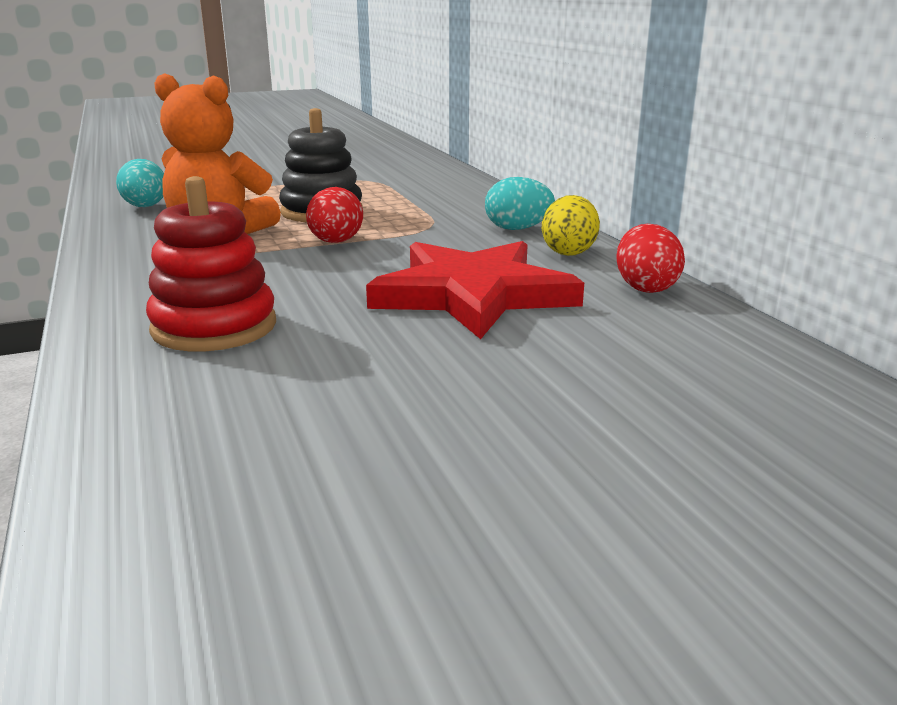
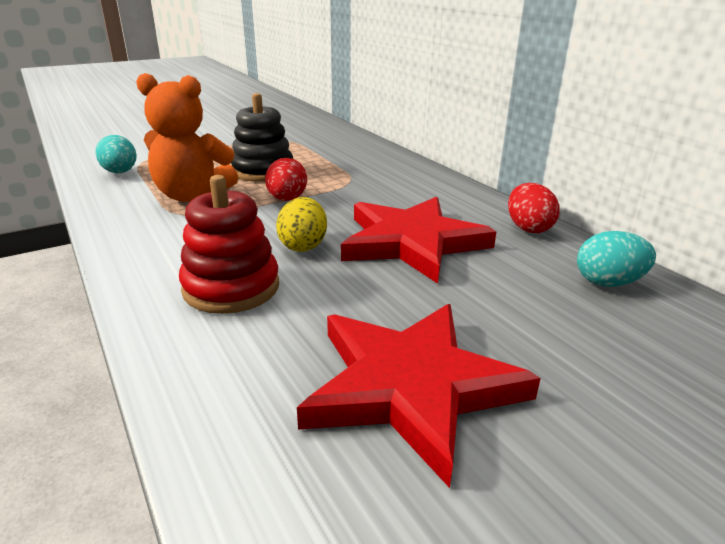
camera: 10 degrees left, 5 degrees up
(379, 440) = (410, 386): none -> red star
(517, 229) = (414, 180): turquoise egg -> turquoise egg (608, 282)
(569, 252) = (460, 199): yellow egg -> yellow egg (303, 245)

